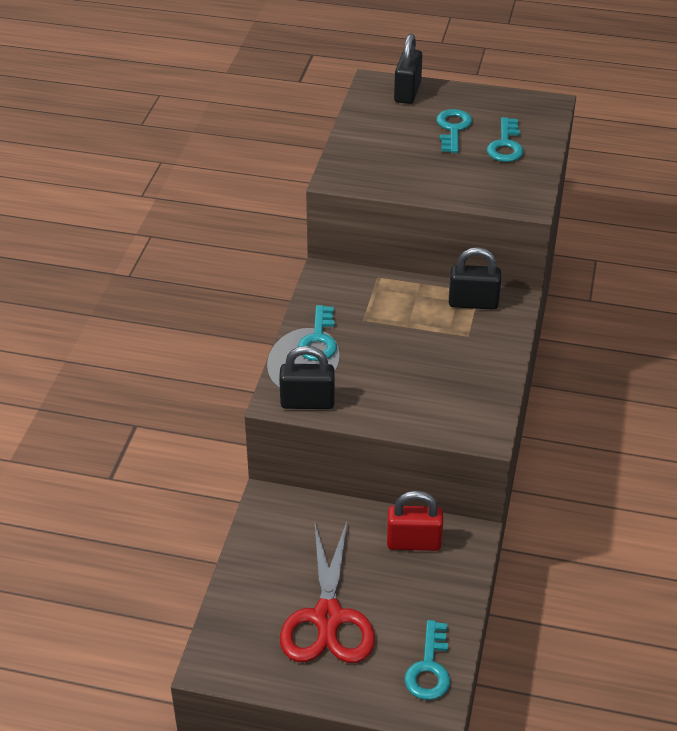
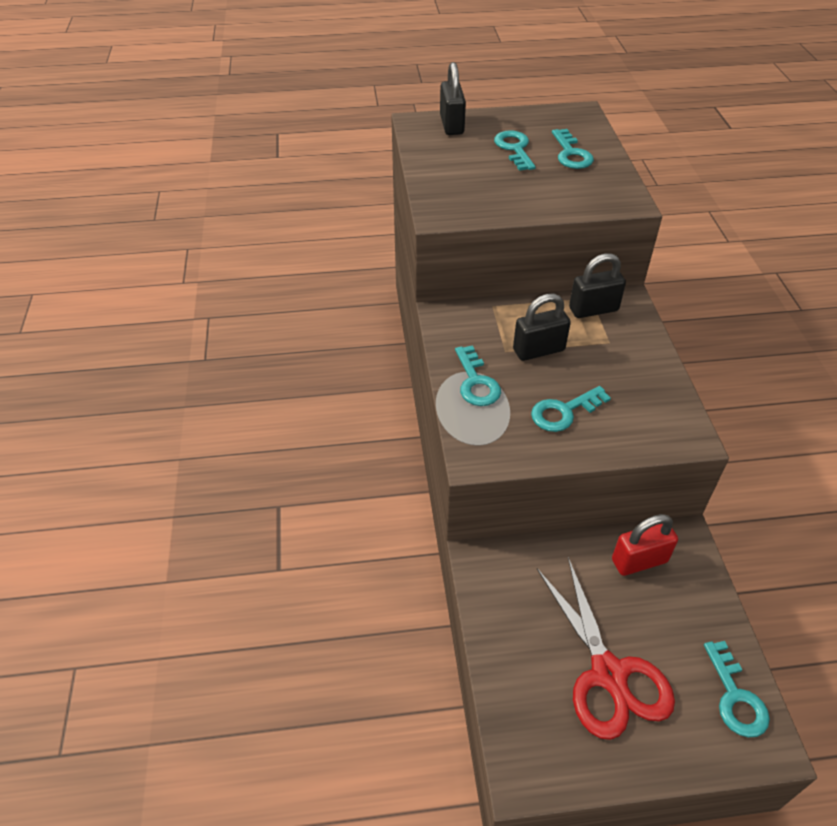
camera: 20 degrees left, 5 degrees up
(307, 402) = (504, 452): black padlock -> black padlock (538, 350)
(383, 384) = (564, 412): none -> turquoise key

